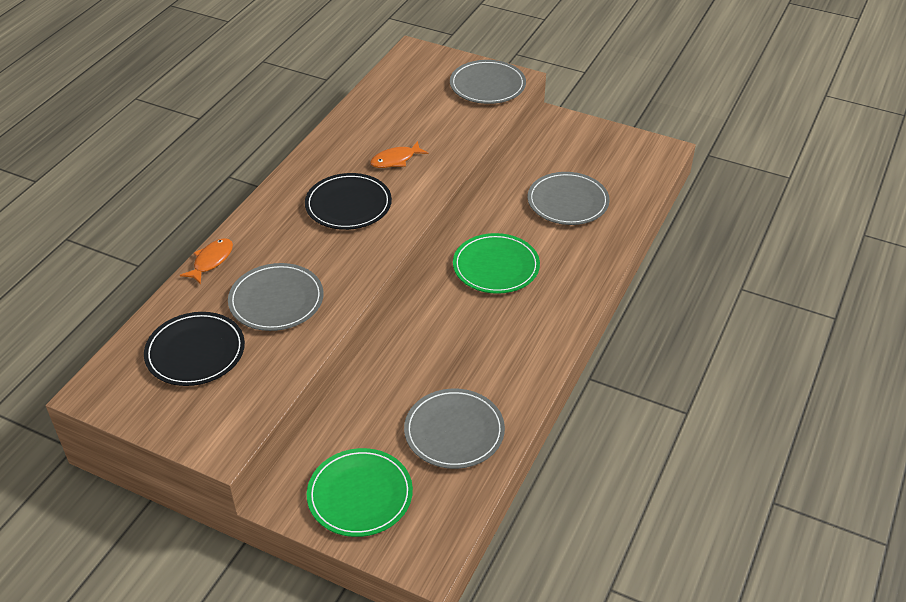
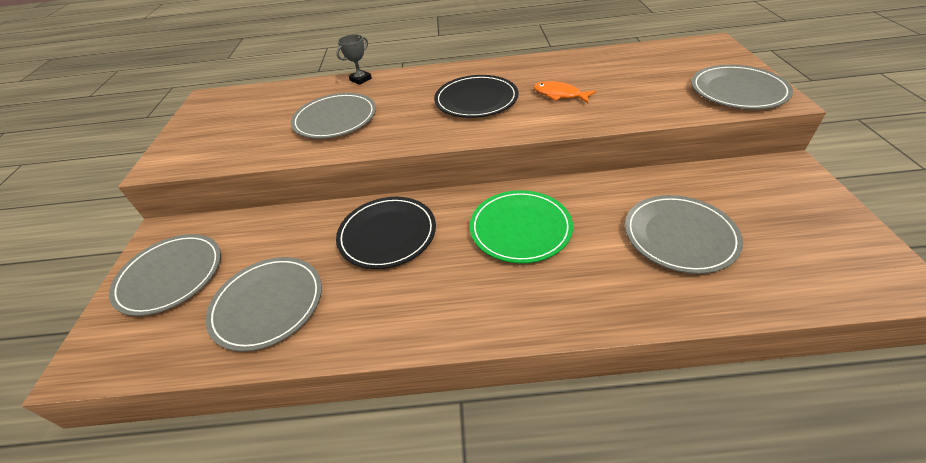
camera: 65 degrees right, 0 degrees up
(195, 352) = (260, 113): black plate -> black plate (387, 234)
(211, 261) = (360, 79): orange fish -> grey trophy
(360, 495) = (170, 276): green plate -> grey plate

